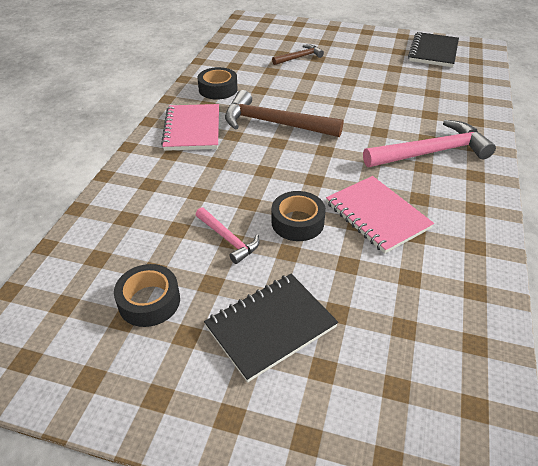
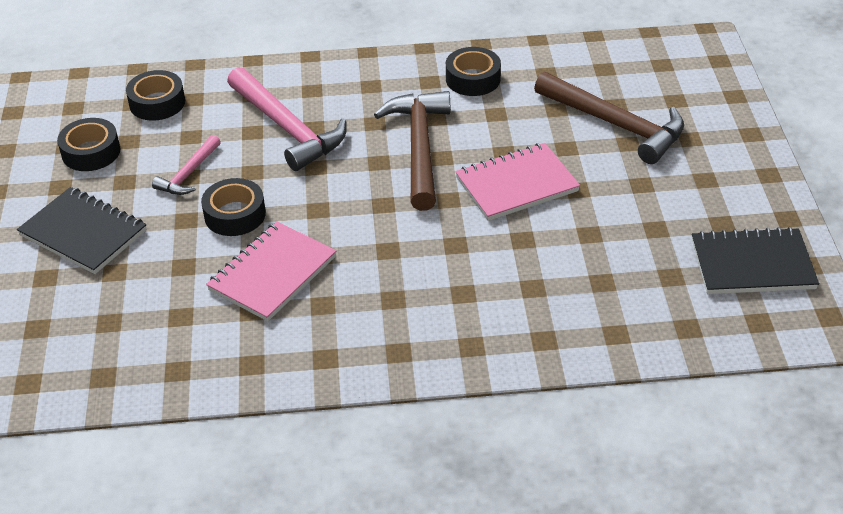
camera: 70 degrees right, 0 degrees up
(112, 241) = (157, 103): none -> black tape
(192, 129) = (368, 88): pink notebook -> pink notebook (516, 184)
(299, 57) = (616, 124): brown hammer -> brown hammer, size x1.89
(431, 152) = (431, 302): pink hammer -> pink hammer (287, 128)

